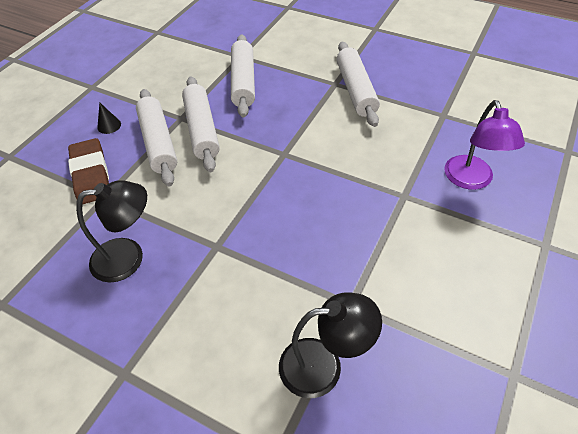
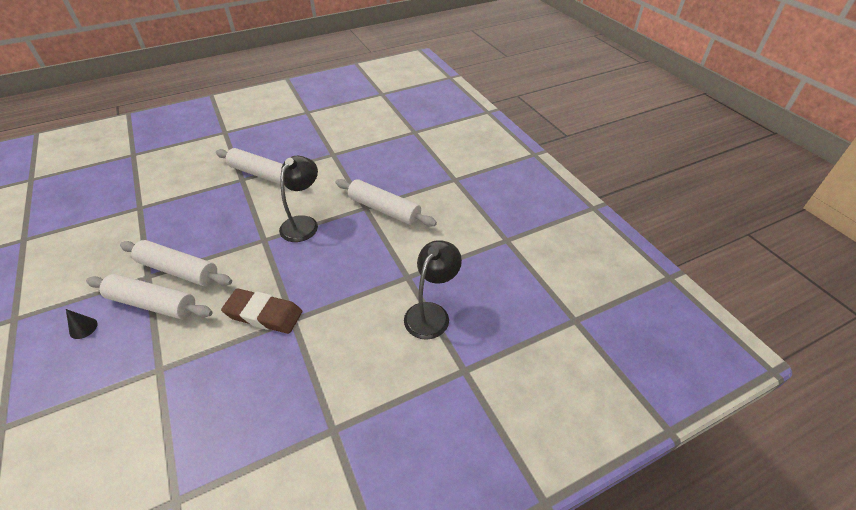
camera: 55 degrees left, 5 degrees down
(91, 174) = (121, 367): brown eraser -> brown eraser (264, 314)
(128, 257) = (239, 379): black lamp -> black lamp (303, 223)
(243, 82) = (168, 221): white rolling pin -> white rolling pin (384, 209)
(471, 180) = (388, 176): purple lamp -> none

